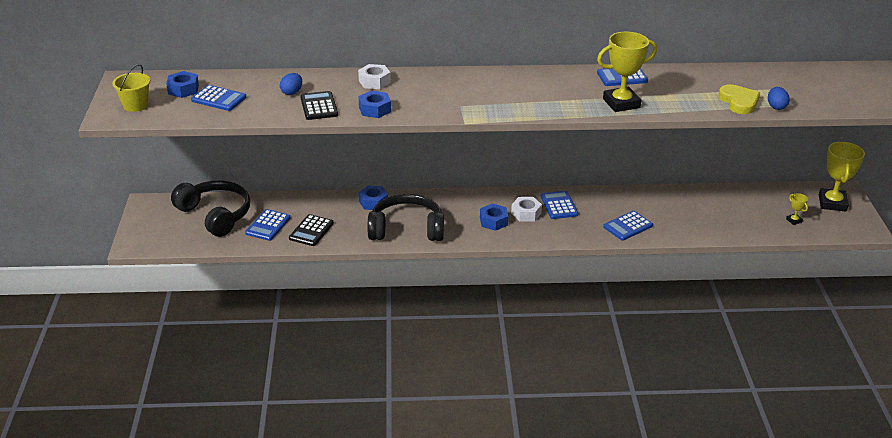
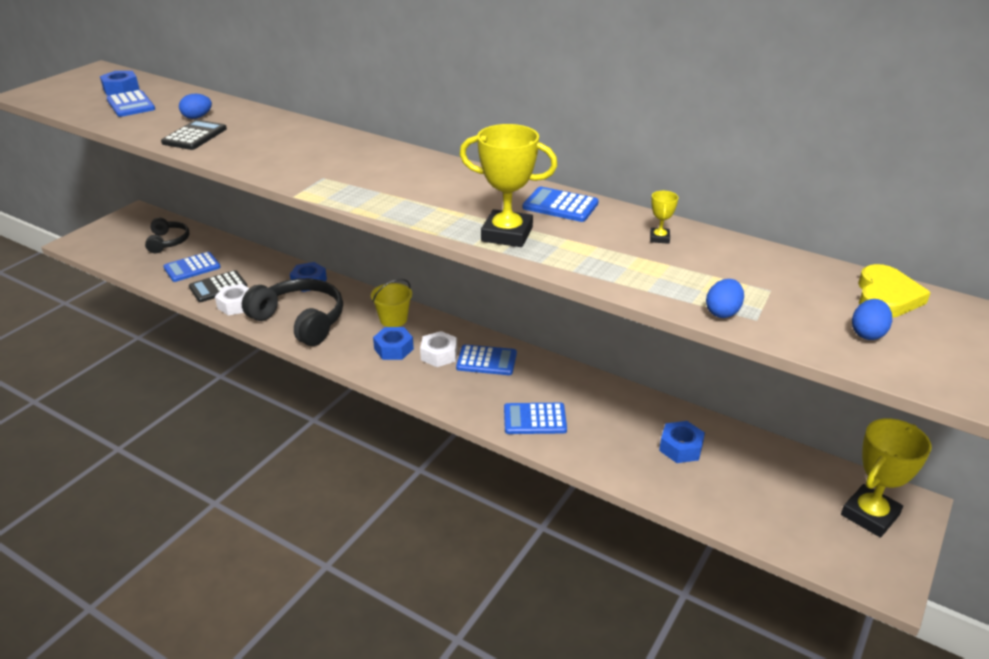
camera: 35 degrees right, 0 degrees up
(135, 105) = (63, 91): yellow bucket -> yellow bucket (393, 319)
(215, 215) = (168, 242): black headphones -> black headphones, size x0.57
(374, 82) = (286, 130): white nut -> white nut (236, 305)
(374, 109) = (236, 154): blue nut -> blue nut (680, 448)
(559, 205) = (486, 361): blue calculator -> blue calculator turned 75 degrees clockwise
(739, 102) = (673, 287): yellow heart -> yellow heart (886, 297)
(794, 220) = (776, 513): yellow trophy -> yellow trophy (659, 238)
(843, 94) = (867, 333): none -> blue egg

